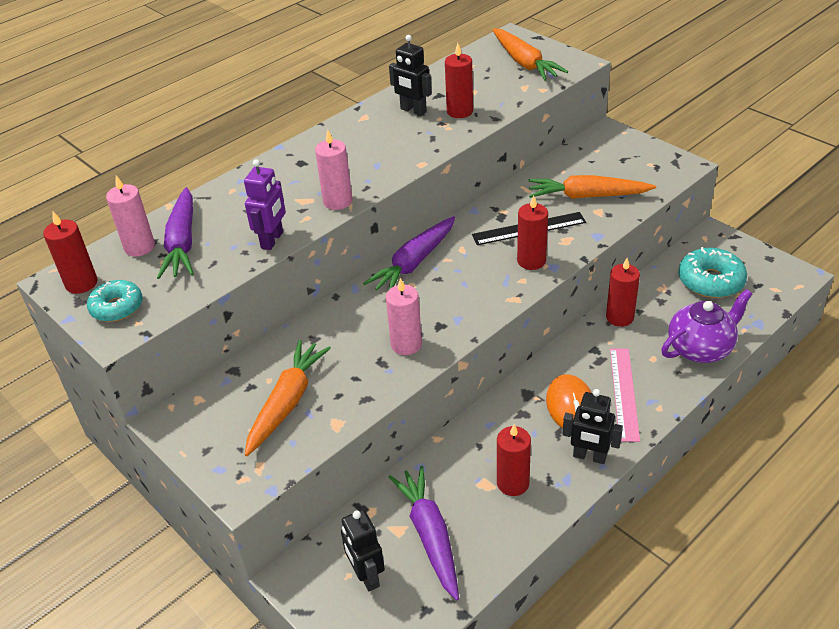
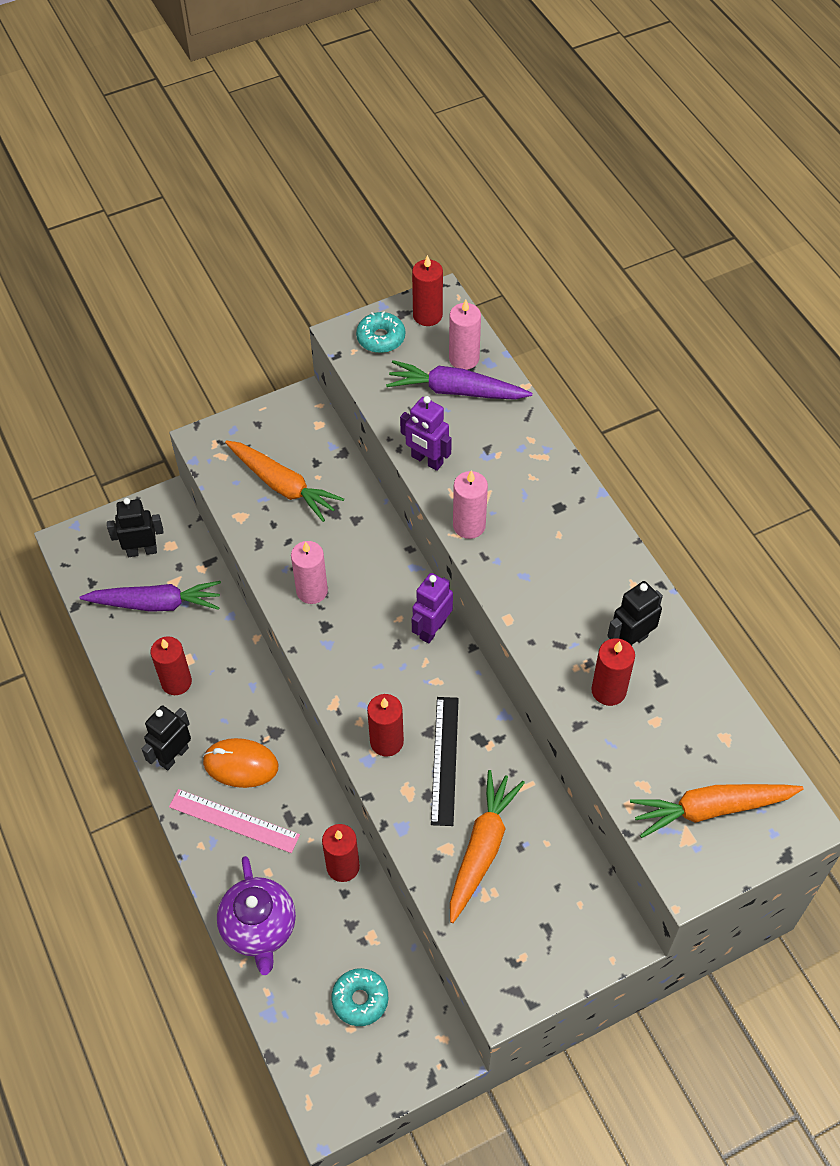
camera: 105 degrees right, 15 degrees up
(414, 263) = (432, 629): purple carrot -> purple robot
(710, 281) = (360, 999): turquoise donut -> turquoise donut, size x0.66

